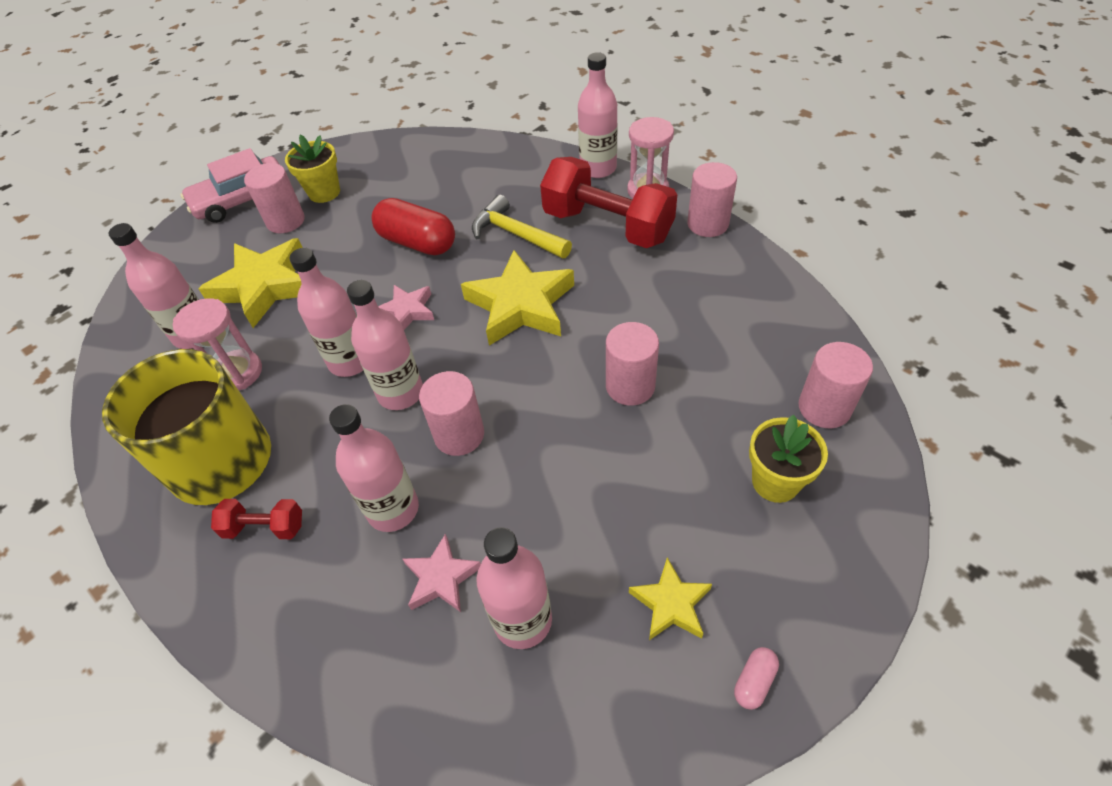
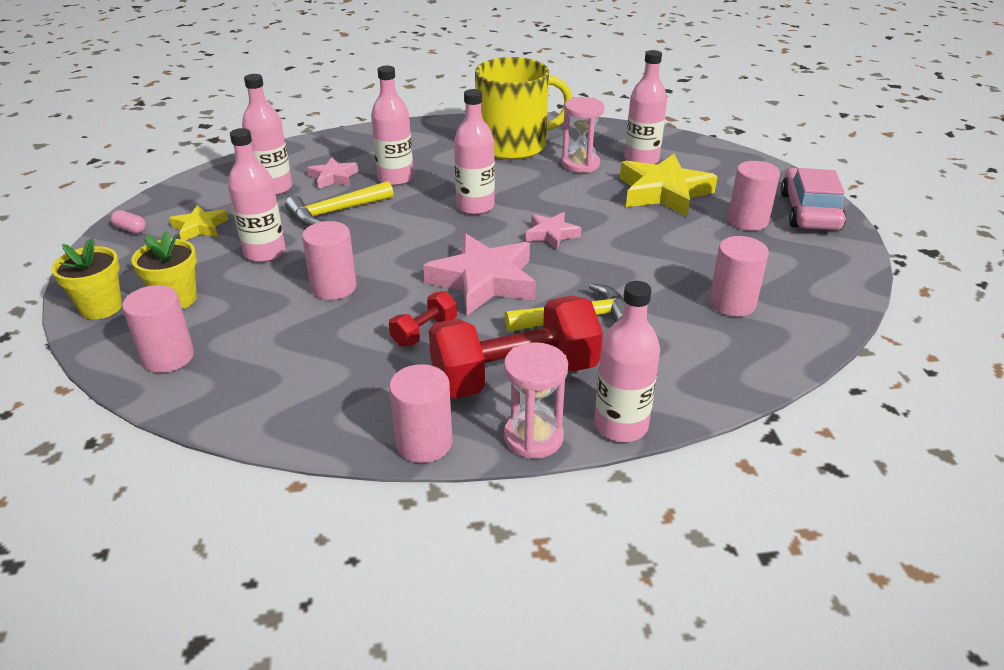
camera: 125 degrees right, 15 degrees down
(265, 527) = (446, 146): red dumbbell -> red dumbbell (424, 332)
(324, 192) = (775, 249): yellow flower pot -> yellow flower pot (101, 307)
(350, 361) = (532, 199): pink bottle -> pink bottle (265, 252)
(417, 242) = (633, 267): red capsule -> none
(459, 435) = (409, 213): pink cylinder -> pink cylinder (732, 303)
(515, 499) = (335, 212): none -> yellow hammer
(520, 305) = (484, 281): yellow star -> pink star
(754, 681) = (130, 229): pink capsule -> pink capsule turned 45 degrees counterclockwise

